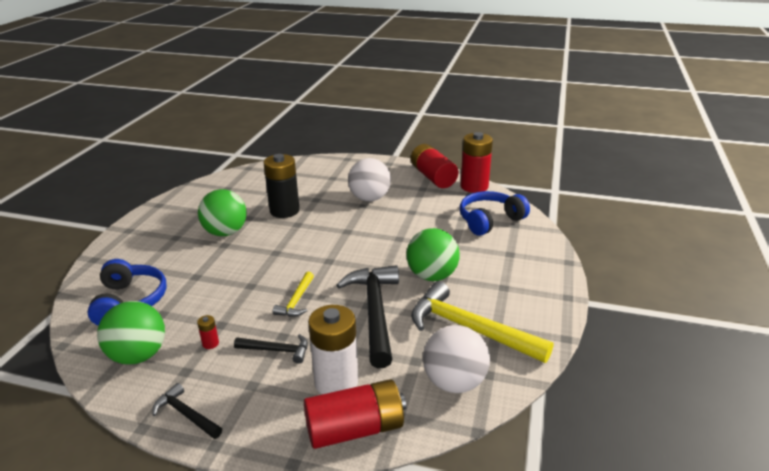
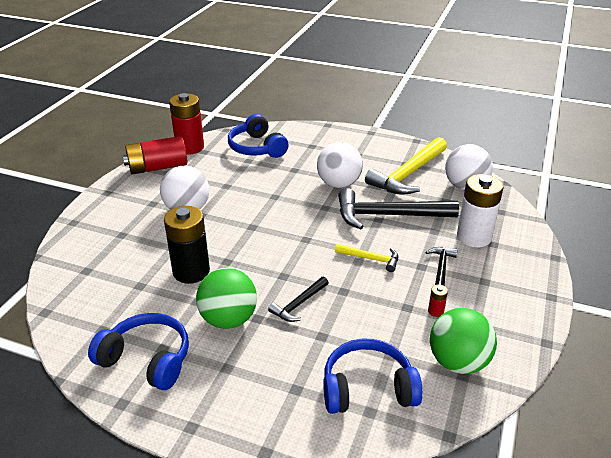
camera: 85 degrees left, 5 degrees up
(186, 414) = (525, 317): black hammer -> black hammer (299, 304)
(193, 207) = (147, 359): none -> blue headphones
(355, 429) = (517, 229): red battery -> none
(432, 276) = (339, 184): green ball -> white ball

